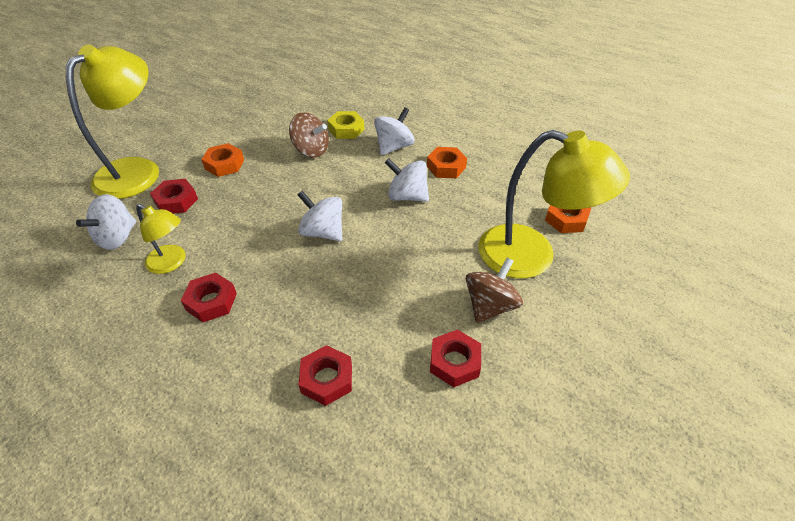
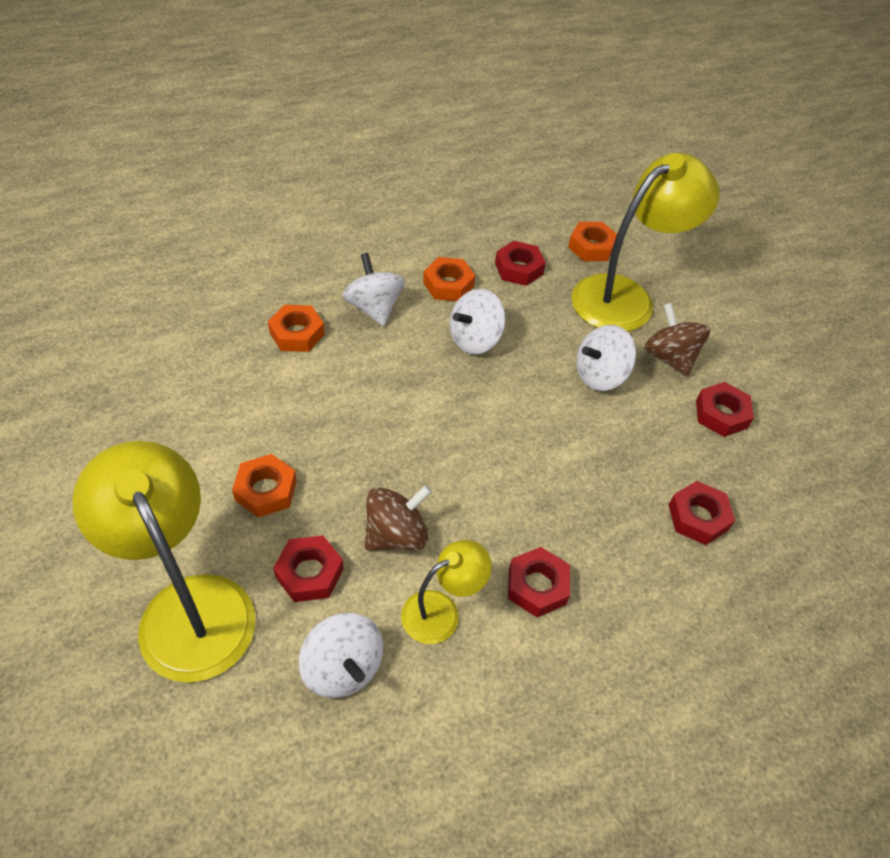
camera: 65 degrees left, 5 degrees up
(311, 150) = (313, 386): brown spinning top -> brown spinning top (396, 534)
(323, 232) = (485, 438): white spinning top -> white spinning top (600, 375)
(346, 129) = (297, 333): yellow nut -> orange nut
(497, 191) = (518, 268): none -> red nut

